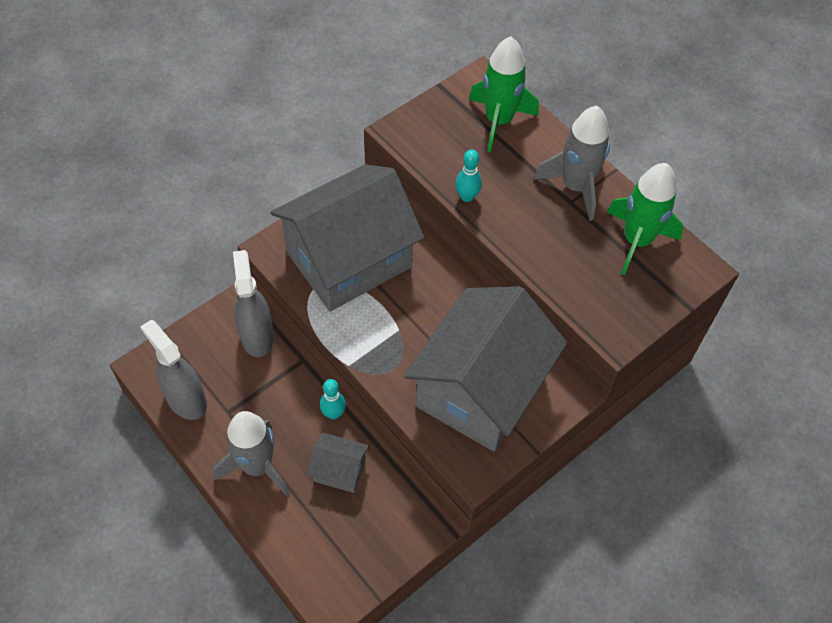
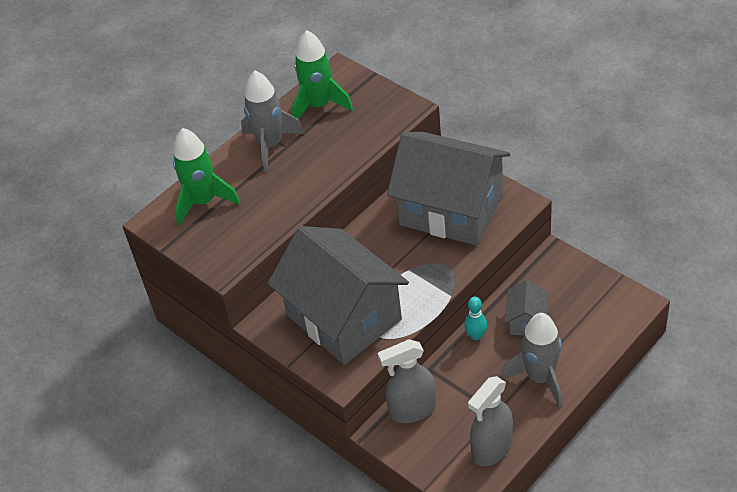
camera: 90 degrees left, 10 degrees down
(467, 197) = (292, 209): turquoise bowling pin -> none

